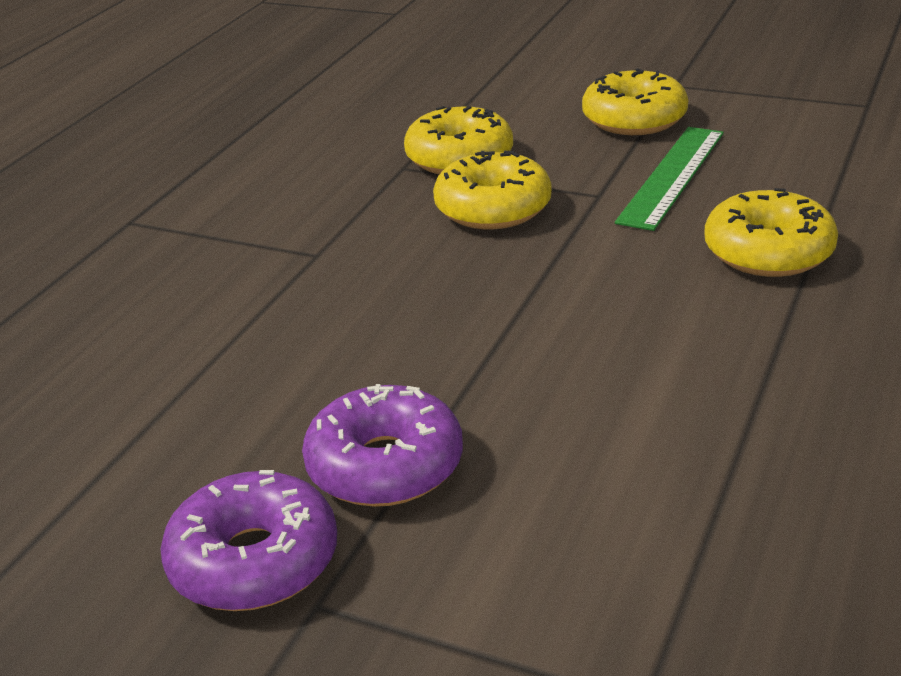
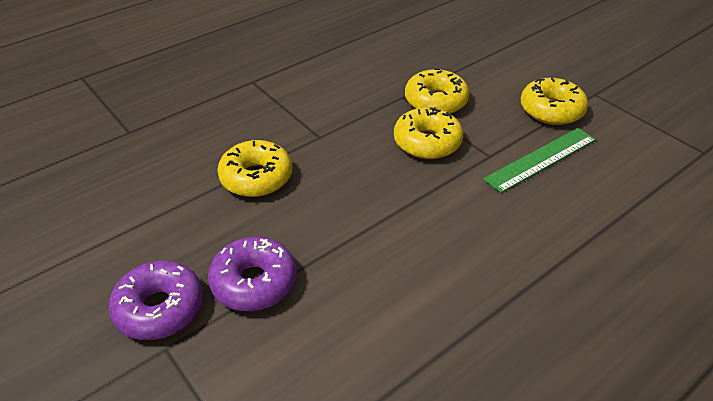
camera: 25 degrees right, 10 degrees up
(768, 252) = (554, 235): yellow donut -> yellow donut (256, 177)

